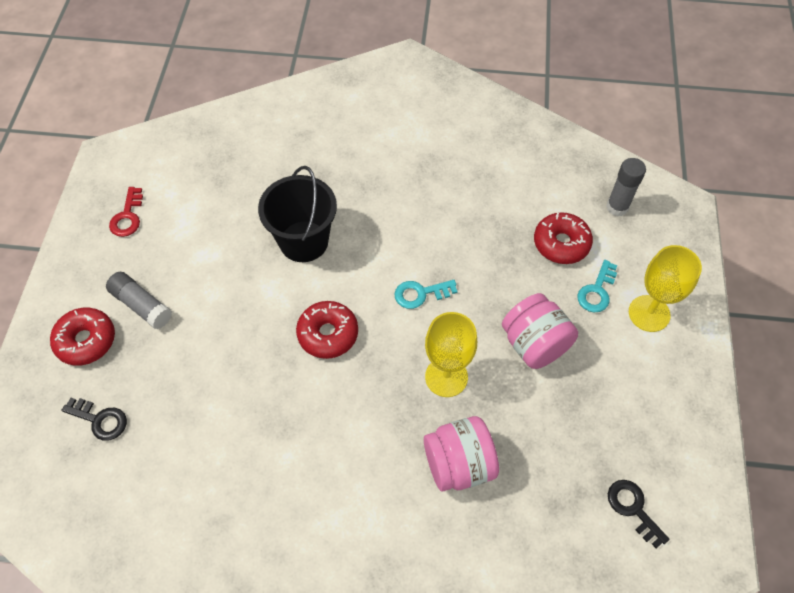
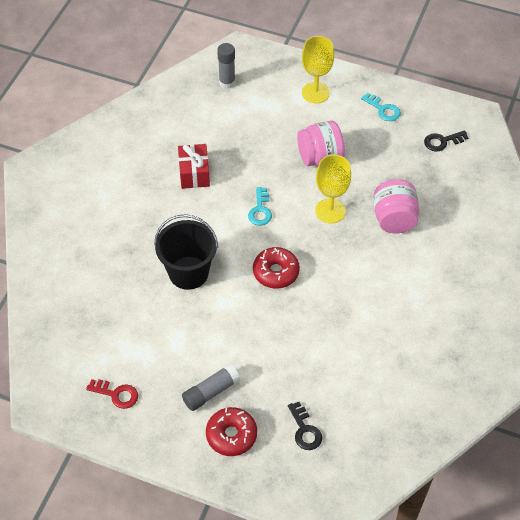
camera: 75 degrees left, 5 degrees down
(100, 420) = (305, 430): black key -> black key turned 120 degrees clockwise
(454, 209) = (194, 173): none -> red gift
(561, 243) = (246, 121): red donut -> none
(597, 291) = (290, 113): turquoise key -> turquoise key (383, 109)

